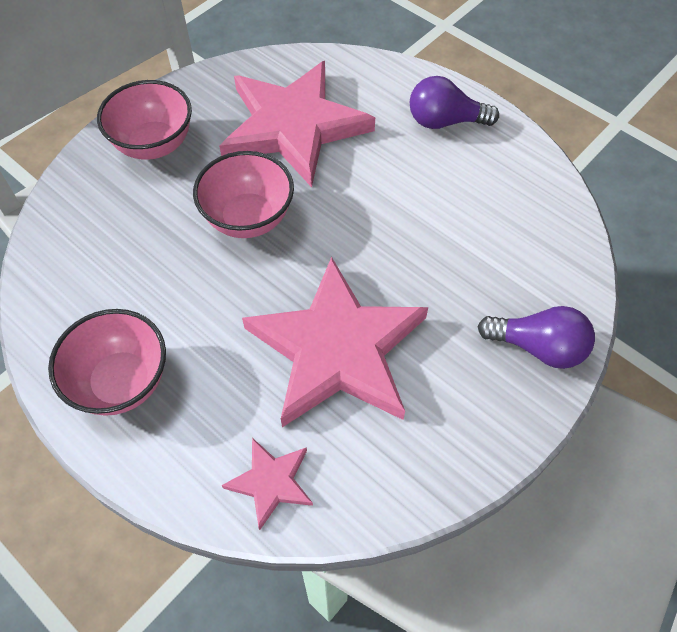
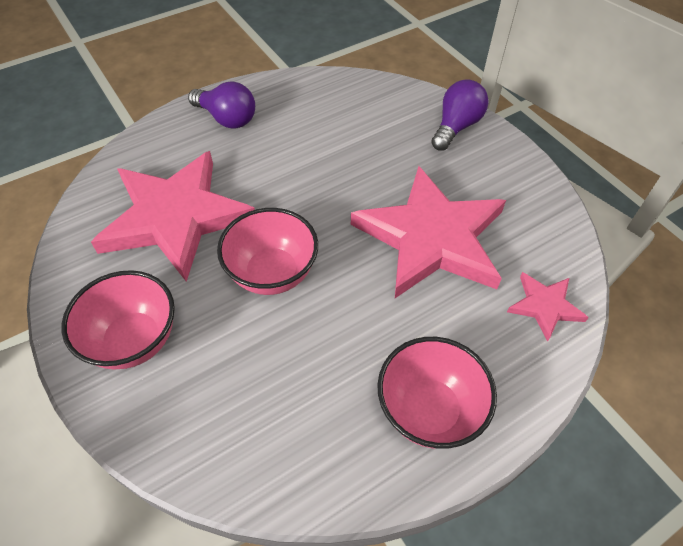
camera: 75 degrees left, 5 degrees down
(445, 121) = (227, 118): purple light bulb -> purple light bulb turned 75 degrees counterclockwise

